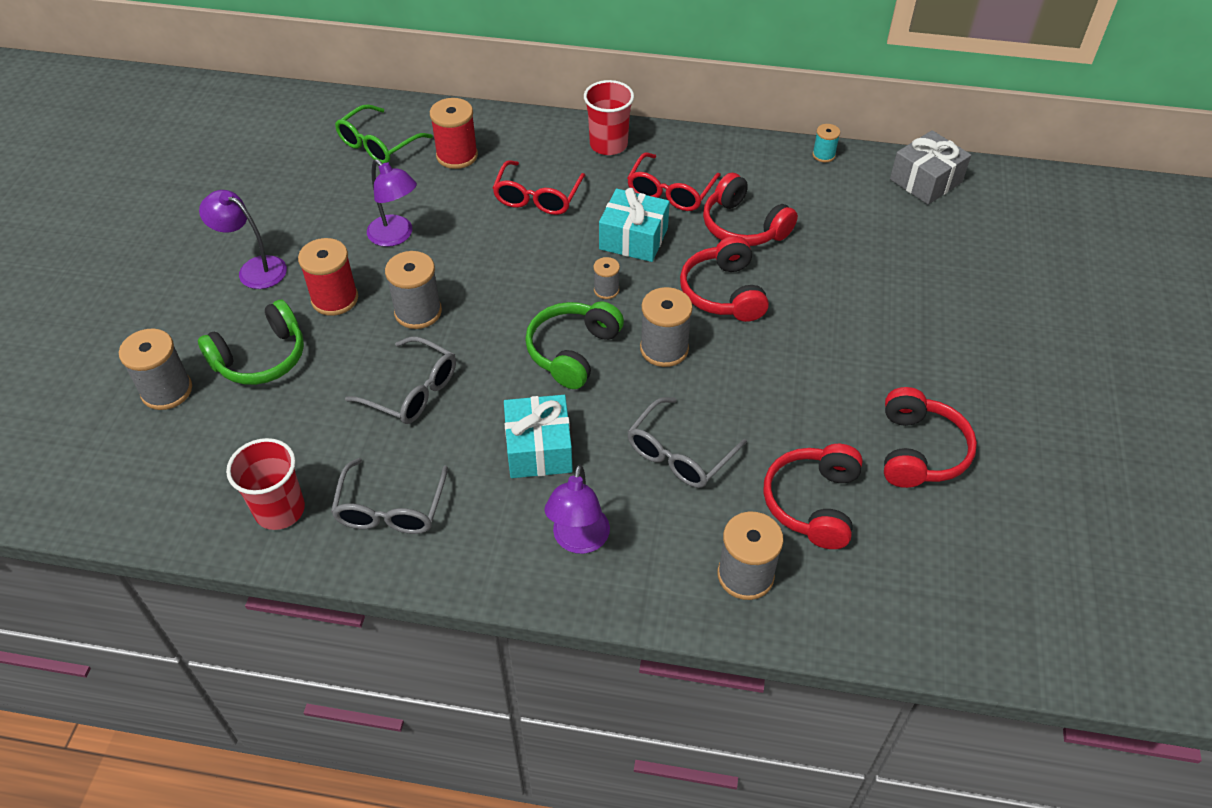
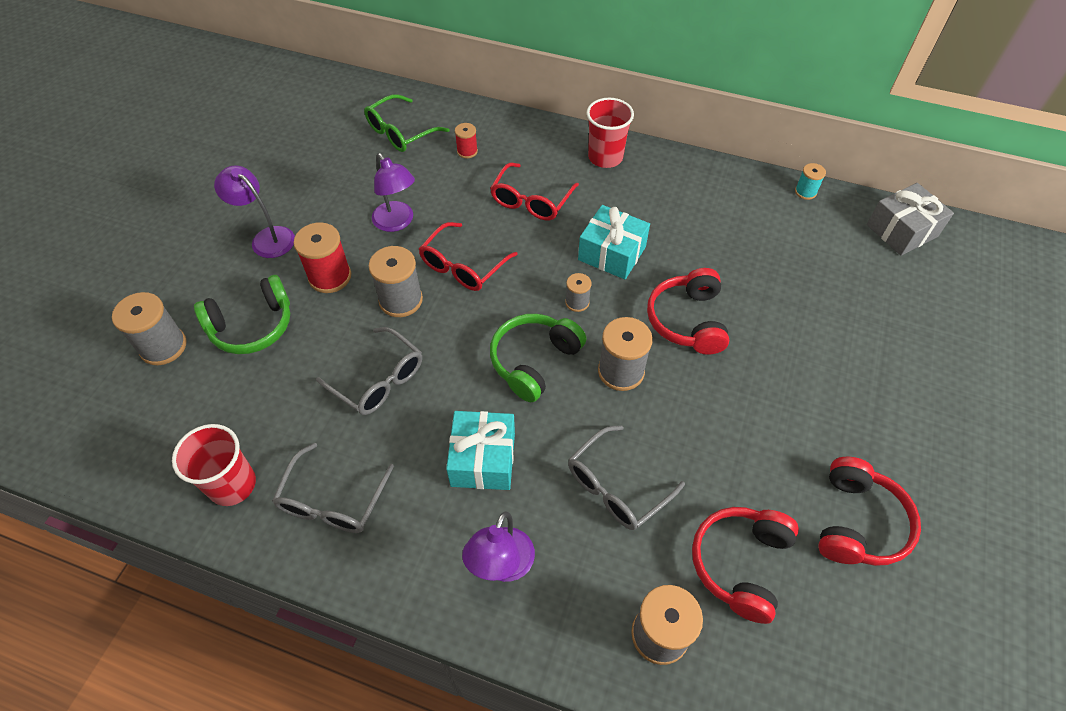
camera: 10 degrees right, 5 degrees up
(457, 156) = (467, 151): red spool -> red spool, size x0.55
(670, 192) = (654, 211): red glasses -> red glasses (463, 266)
(743, 226) = (717, 254): red headphones -> none

